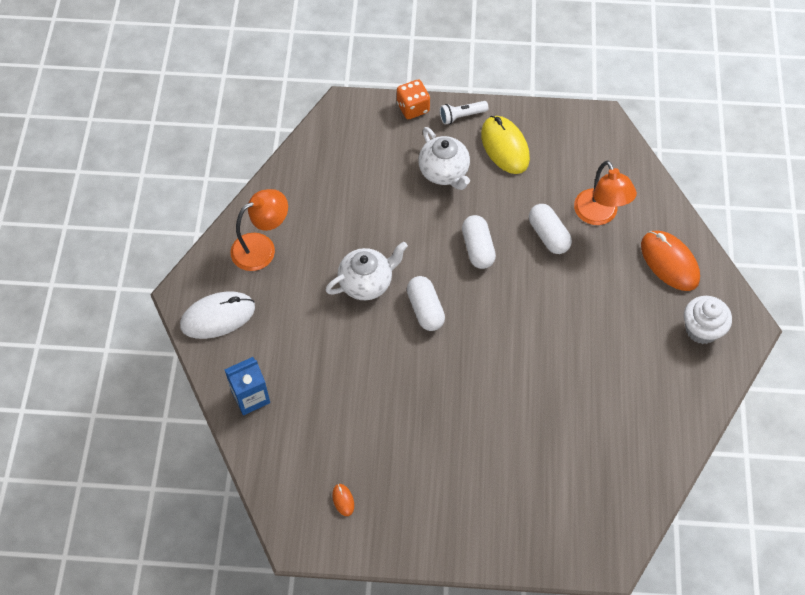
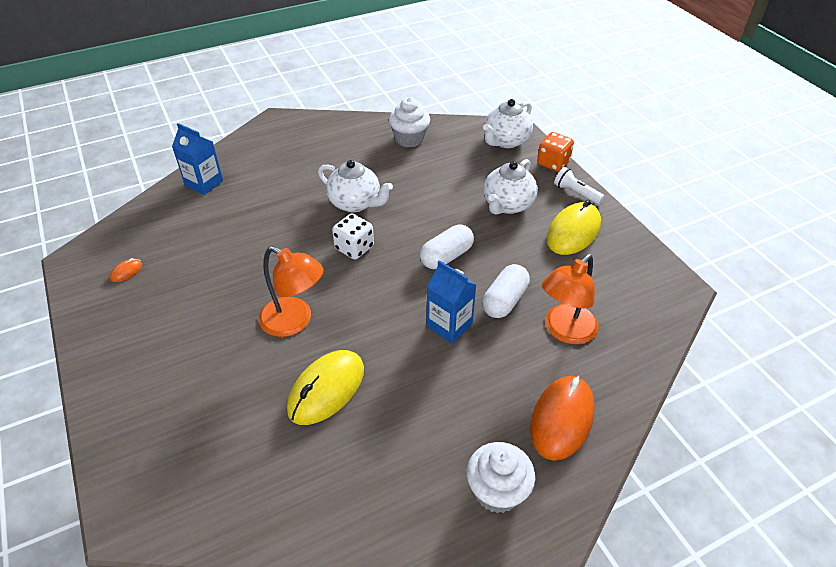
camera: 60 degrees right, 15 degrees down
(218, 316) = (268, 141): white mouse -> none
(262, 247) = (345, 139): orange lamp -> orange lamp (294, 321)
(300, 196) = (409, 139): none -> white cupcake
(358, 123) = (506, 141): none -> white teapot
(425, 309) = (354, 248): white capsule -> white dice
(551, 284) = (449, 325): none -> blue carton
(566, 393) = (326, 389): none -> yellow mouse

